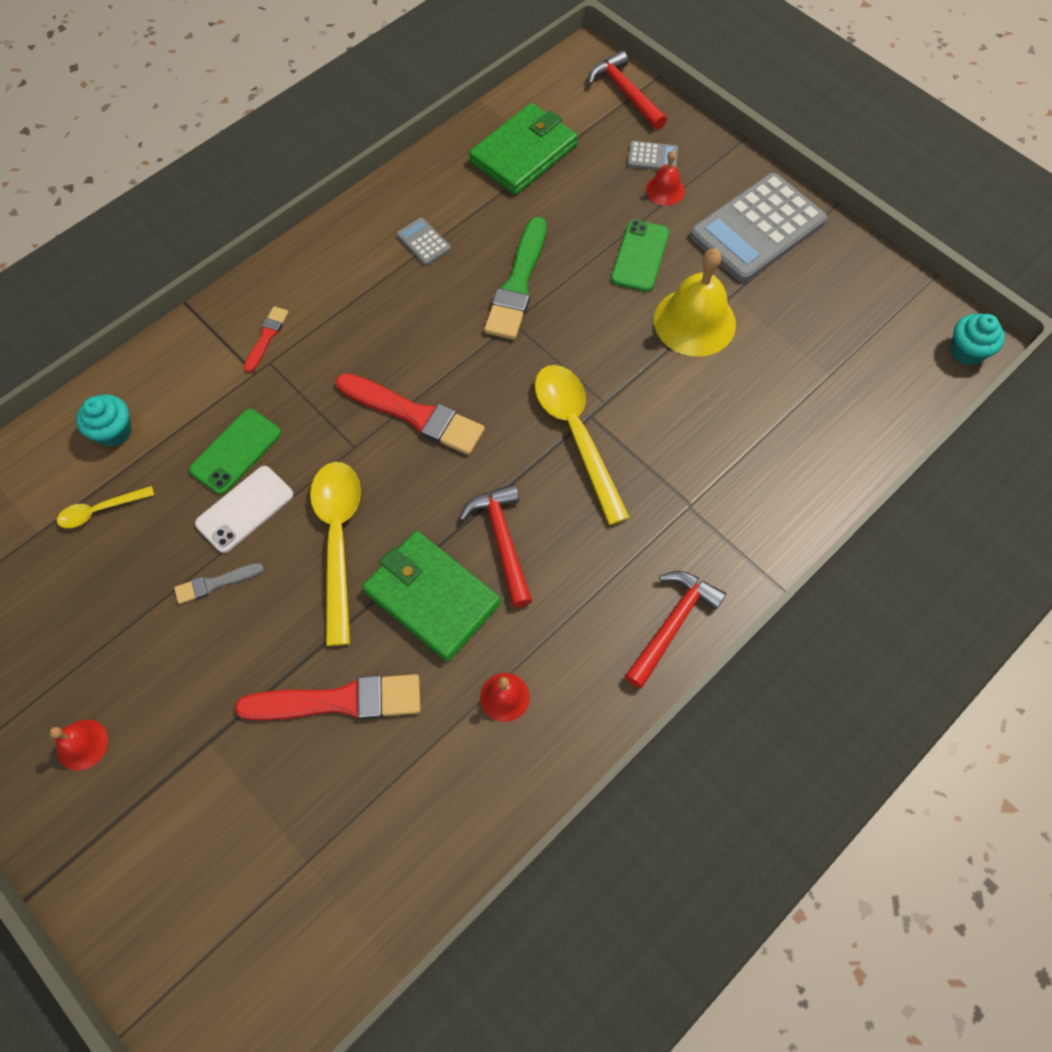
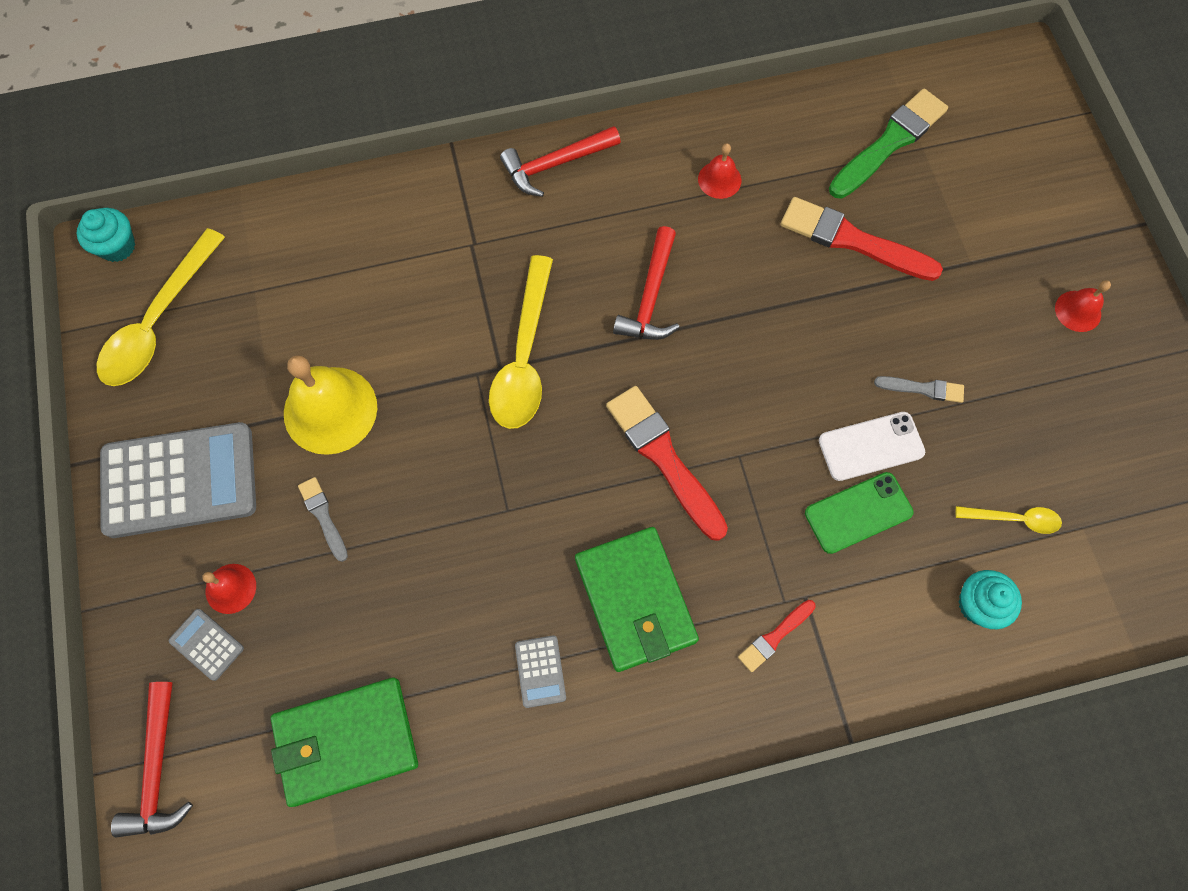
camera: 150 degrees left, 5 degrees up
(338, 540) = (796, 371): yellow spoon -> yellow spoon (159, 321)
(432, 597) = (737, 281): green wallet -> green wallet (635, 600)
(518, 284) = (472, 554): green brush -> green brush (889, 143)
(640, 256) = (323, 516): green phone -> grey brush

